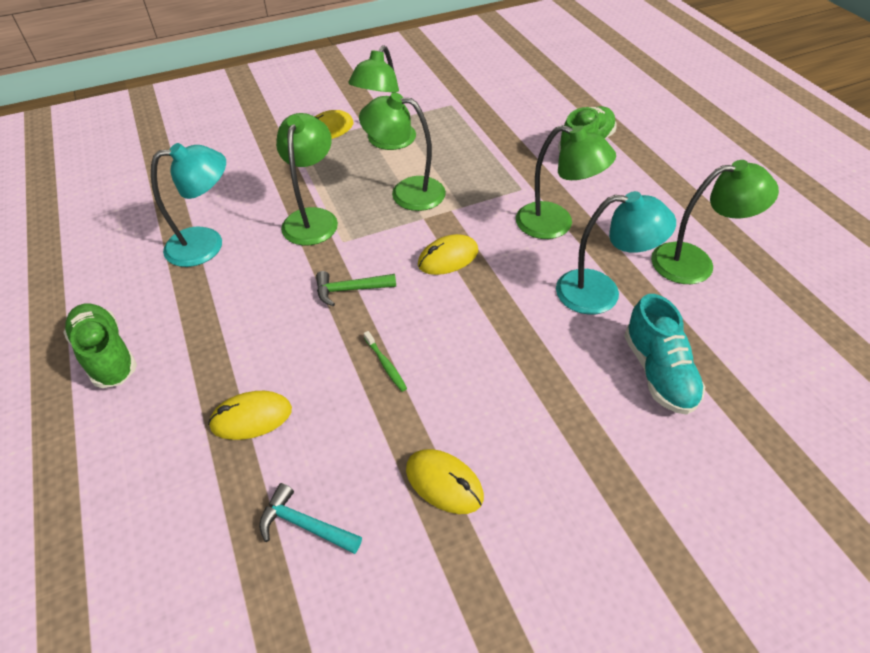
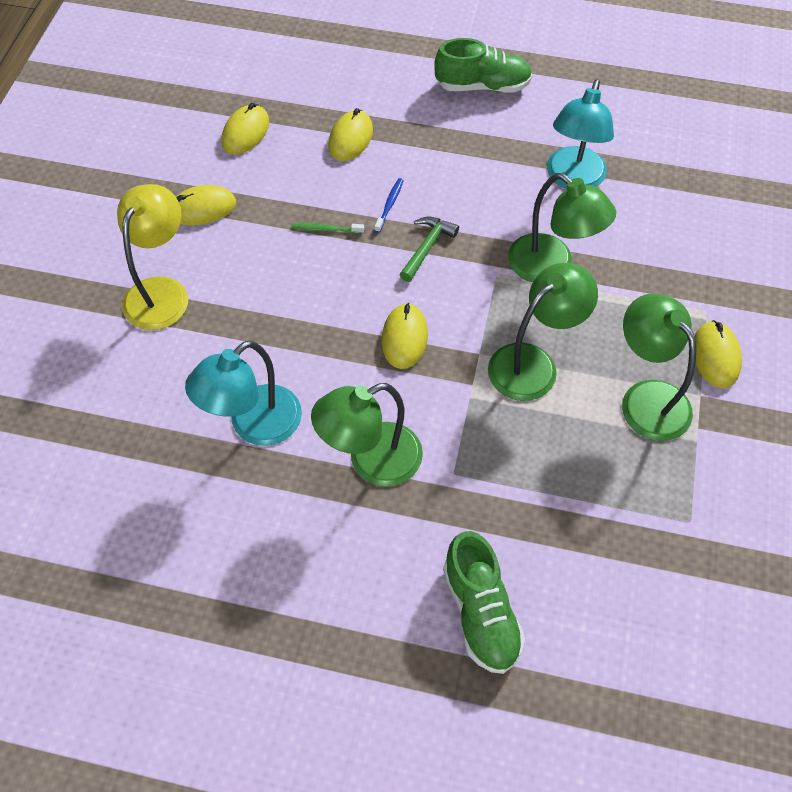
camera: 125 degrees right, 10 degrees up
(305, 525) = (245, 132): turquoise hammer -> yellow mouse
(321, 338) = (389, 205): none -> blue toothbrush
(564, 439) = (161, 292): none -> yellow lamp
(658, 372) = (145, 396): turquoise shoe -> none
(695, 262) = (211, 542): green lamp -> none

